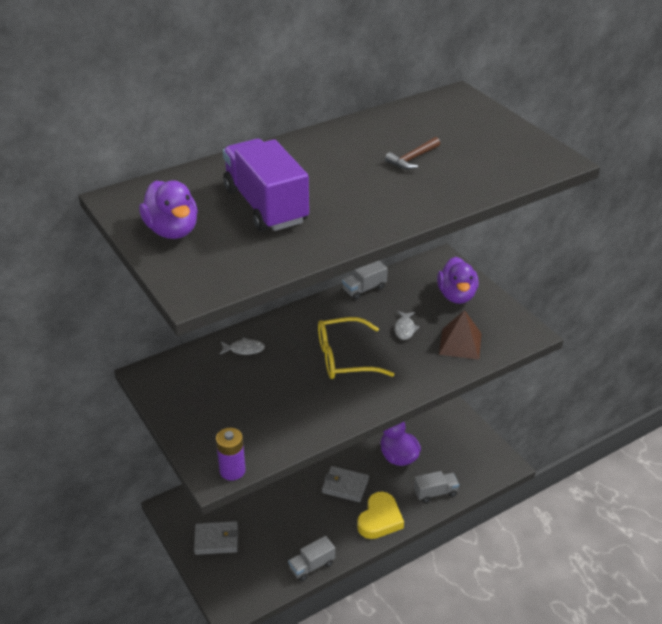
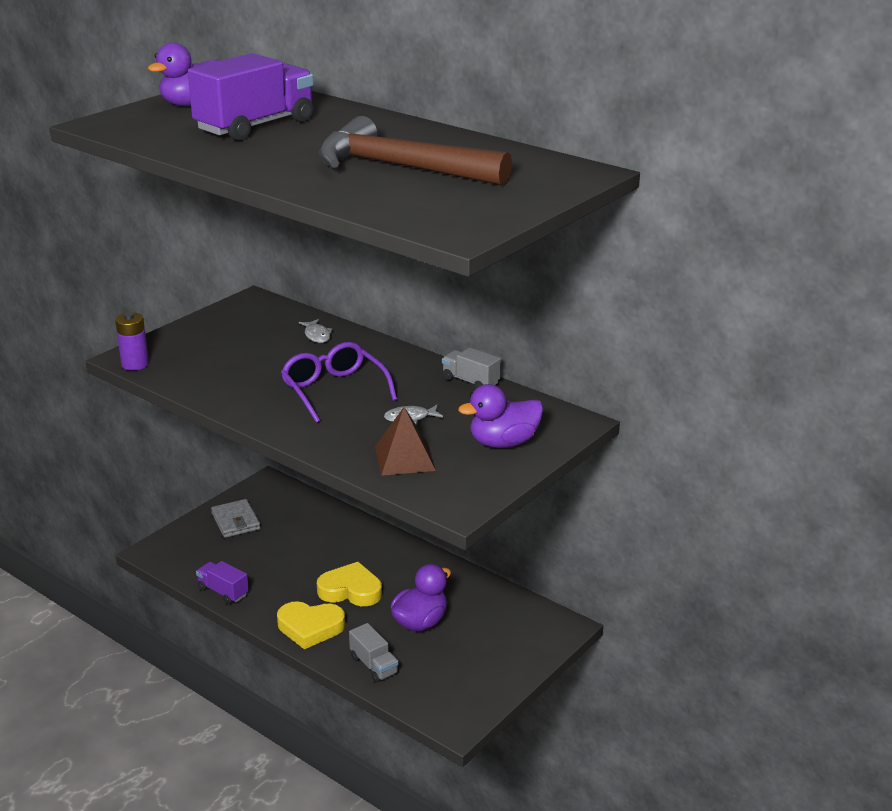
camera: 70 degrees right, 10 degrees down
(312, 566) = (223, 592): grey truck -> purple truck
(344, 358) = (334, 390): yellow glasses -> purple glasses
(345, 486) = (350, 590): grey wallet -> yellow heart
(412, 159) = (399, 167): brown hammer -> brown hammer, size x2.48

